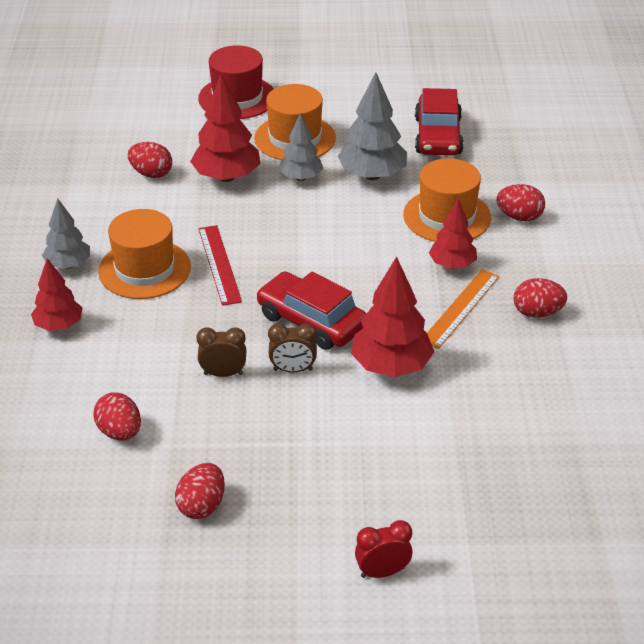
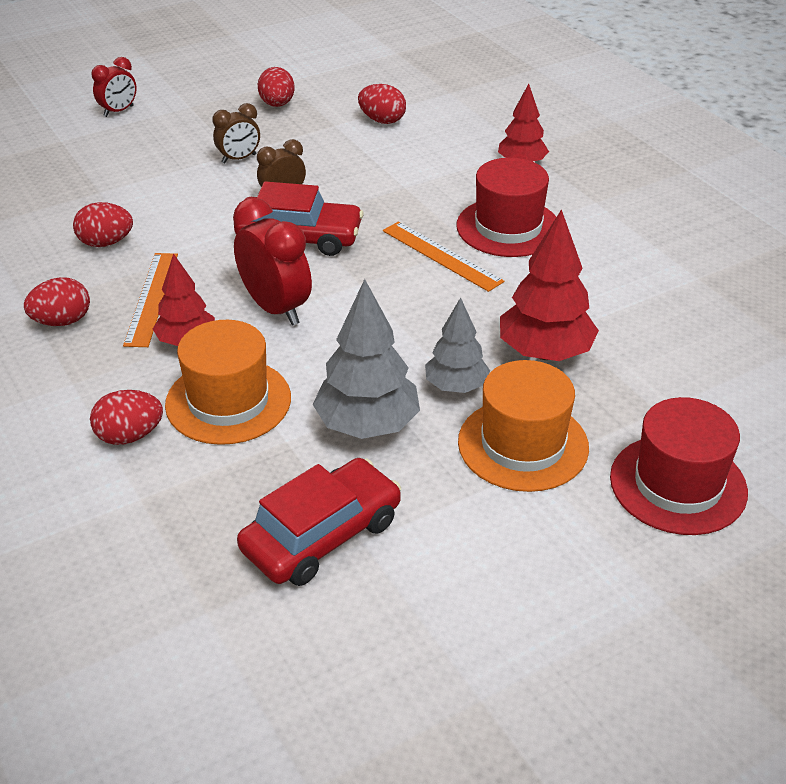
camera: 150 degrees right, 0 degrees up
(68, 265) = (583, 207): grey tree -> none
(144, 269) = (508, 227): orange hat -> red hat
(151, 174) = (634, 324): red egg -> red egg (106, 243)
(219, 264) = (441, 256): red ruler -> orange ruler
(223, 374) = (341, 176): brown clock -> brown clock (239, 159)
(374, 267) = (276, 308): none -> red clock
(391, 366) = (193, 226): red tree -> none
(438, 136) = (322, 535): red car -> red car turned 75 degrees clockwise

